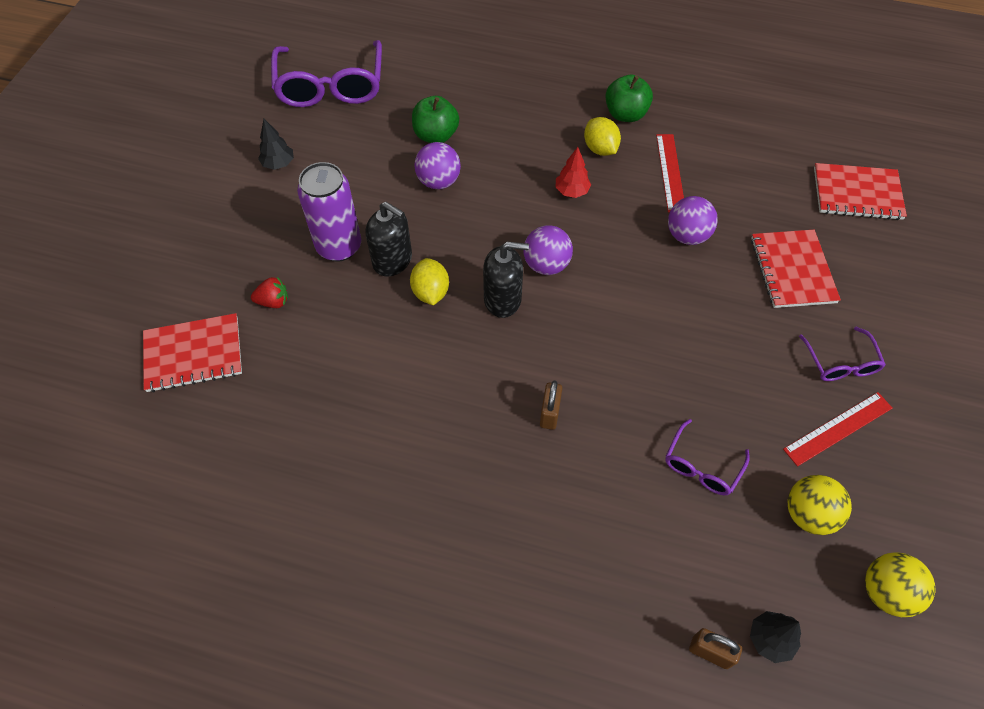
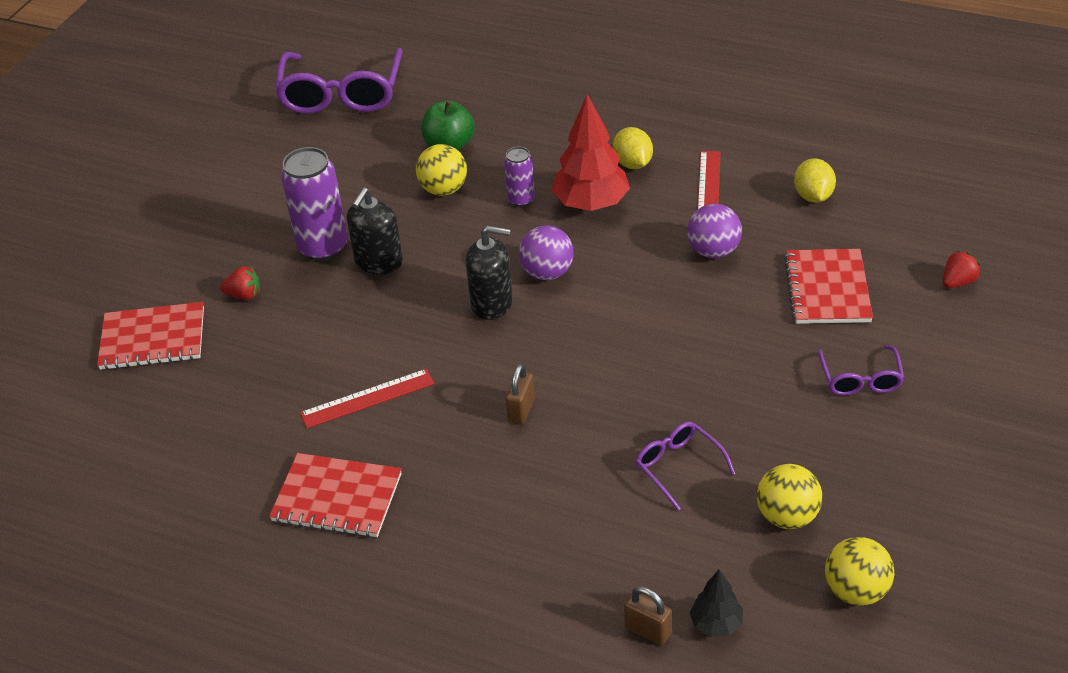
camera: 10 degrees right, 15 degrees down
(278, 164) = (271, 167): black tree -> none
(392, 260) = (379, 262): black soap dispenser -> black soap dispenser turned 75 degrees clockwise
(430, 292) = (414, 293): yellow lemon -> yellow lemon (813, 196)
(438, 181) = (443, 189): purple ball -> yellow ball
(509, 189) = (521, 199): none -> purple can
(571, 191) = (591, 204): red tree -> red tree, size x1.90
(625, 114) = (670, 130): green apple -> none
(701, 466) = (678, 466): purple glasses -> purple glasses turned 105 degrees clockwise
(838, 428) = (841, 440): red ruler -> red ruler (367, 398)
(857, 194) = (923, 217): red notebook -> red notebook (337, 498)
(900, 258) = (958, 282): none -> red strawberry

